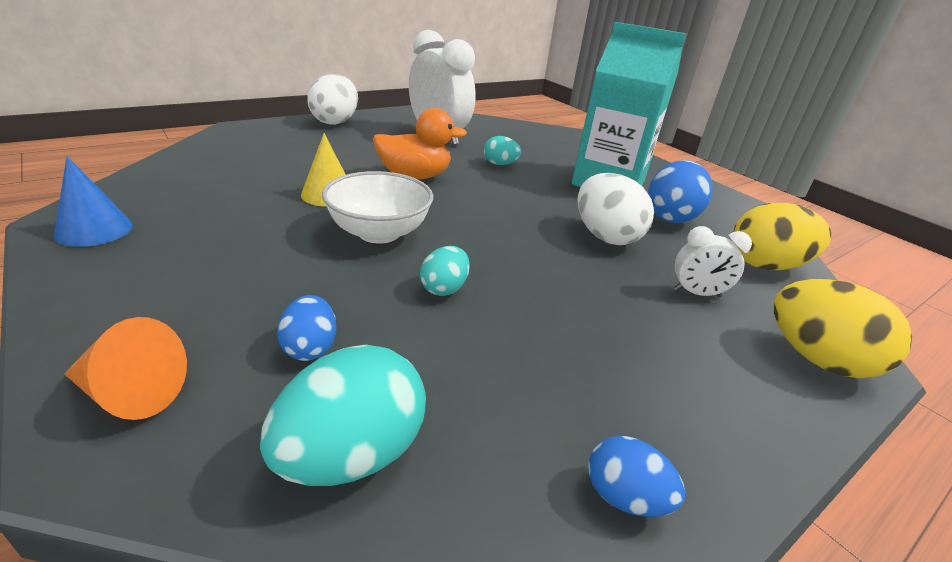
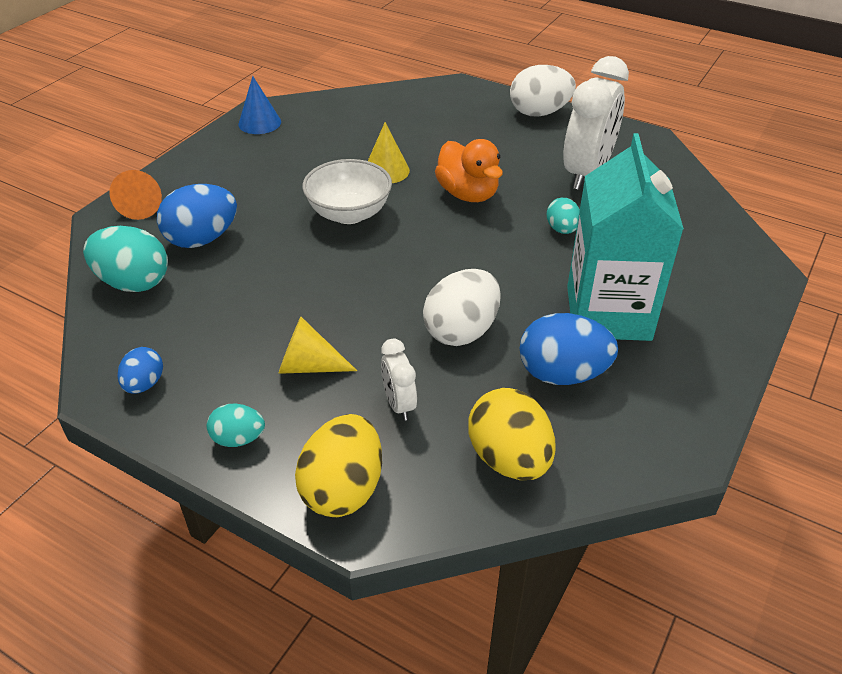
camera: 70 degrees right, 10 degrees up
(310, 347) = (202, 239): blue egg -> blue egg, size x1.78
(444, 288) = (297, 266): turquoise egg -> turquoise egg (238, 439)
(627, 329) = (308, 366): none -> yellow cone

